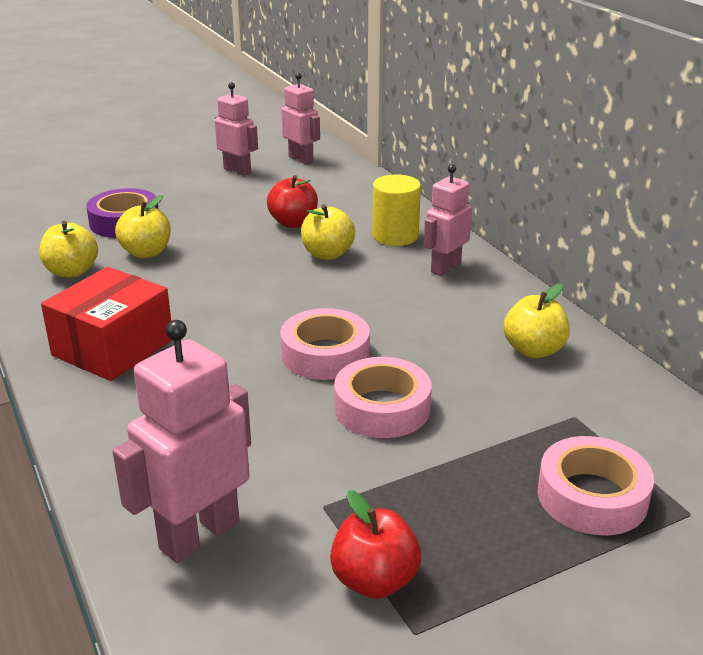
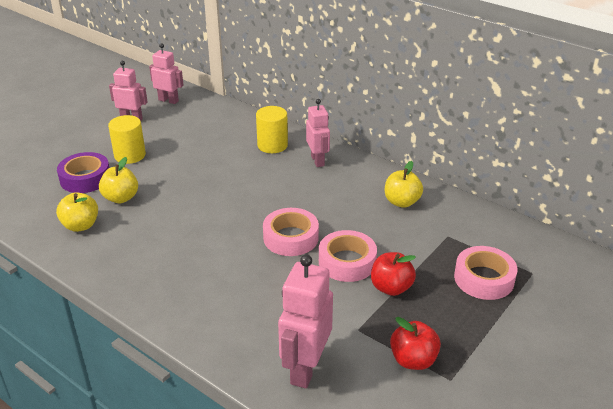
camera: 25 degrees left, 5 degrees up
(113, 347) = (157, 271): red box -> none
(199, 209) = (130, 155): none -> yellow cylinder
(293, 223) = (201, 151): red apple -> red apple (391, 288)
(327, 254) = (241, 169): yellow apple -> none
(445, 268) = (317, 161): pink robot -> pink robot turned 150 degrees clockwise

